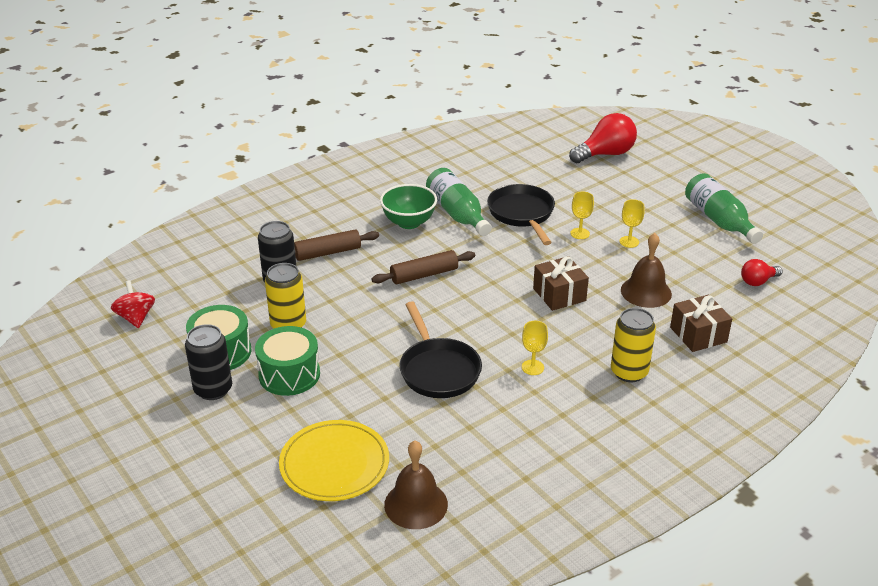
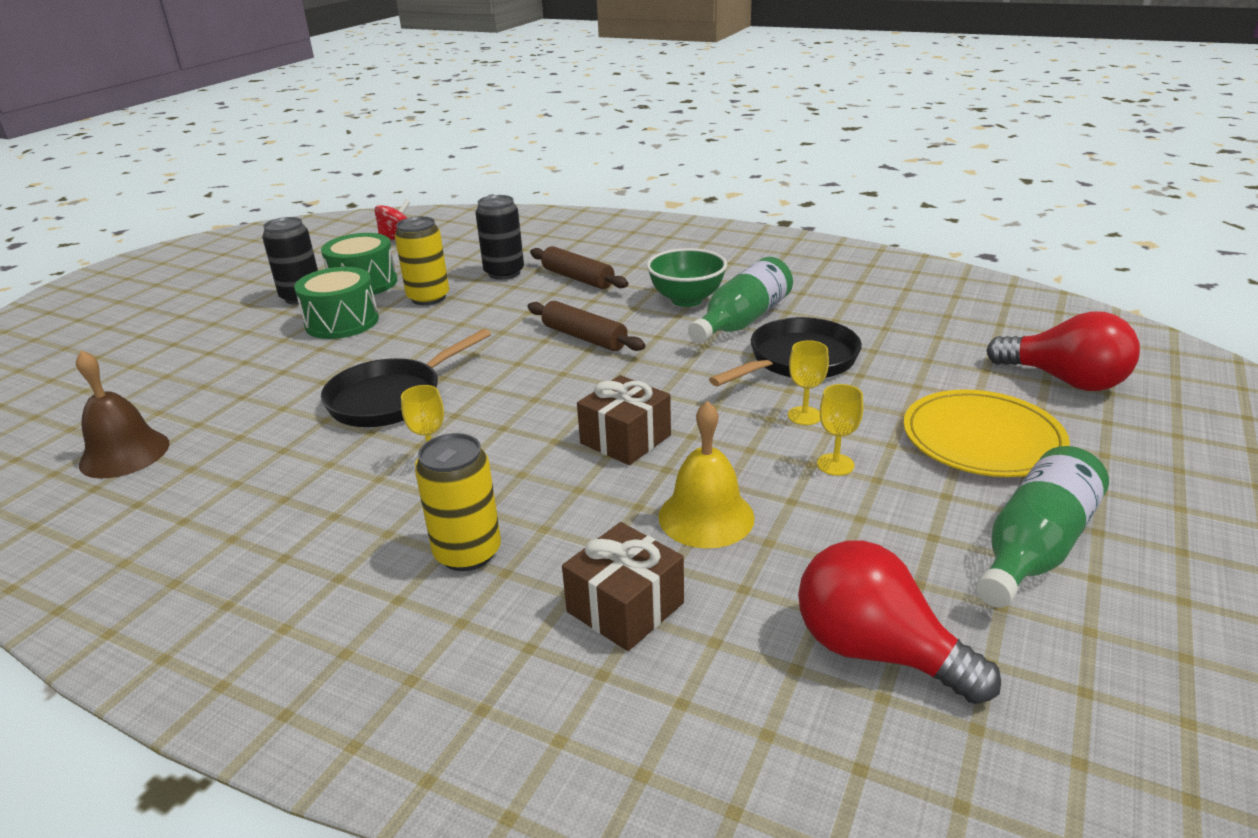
camera: 65 degrees right, 5 degrees down
(334, 464) = (193, 386): yellow plate -> yellow plate (982, 439)
(646, 292) = (706, 516): brown bell -> yellow bell
(758, 281) = (876, 651): red light bulb -> red light bulb, size x1.80

